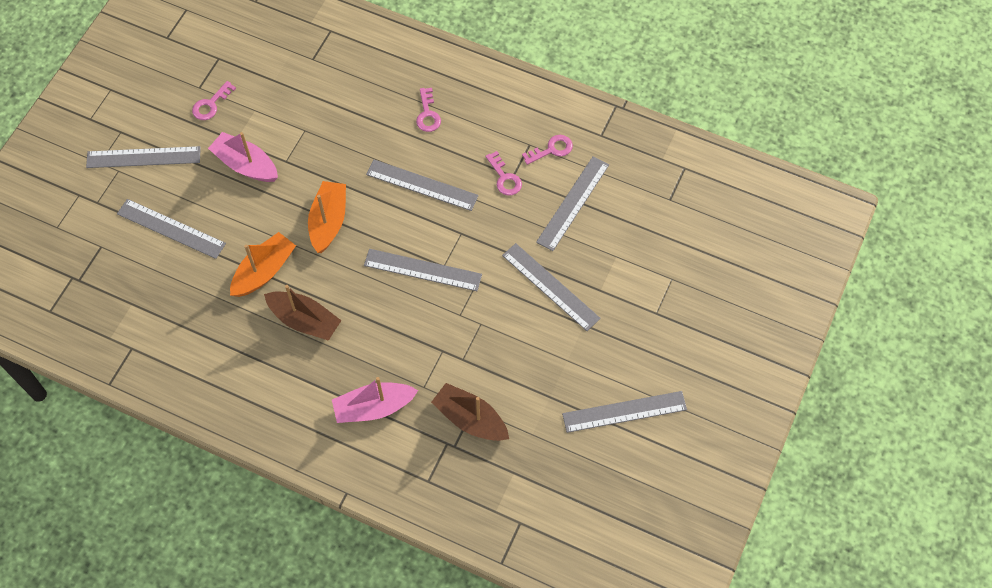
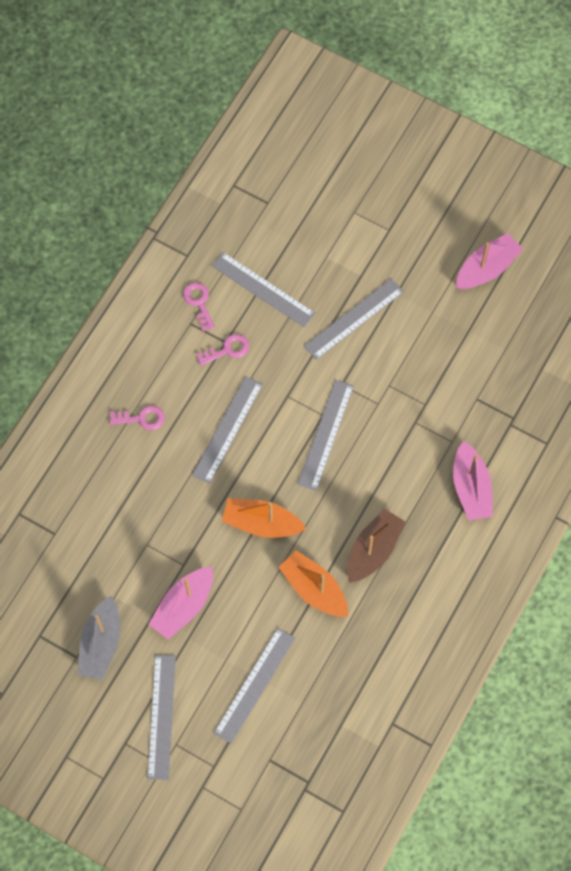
camera: 85 degrees left, 5 degrees up
(211, 104) = (101, 643): pink key -> grey boat
(470, 419) = (487, 401): brown boat -> none
(624, 411) = (487, 268): grey ruler -> pink boat

